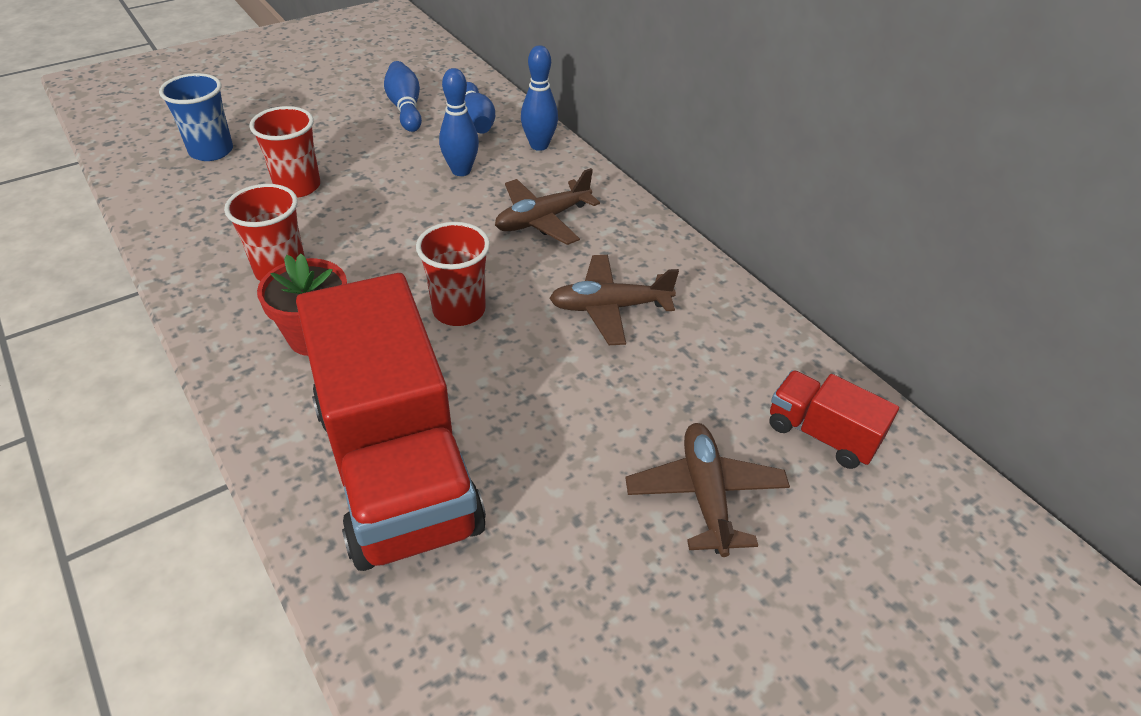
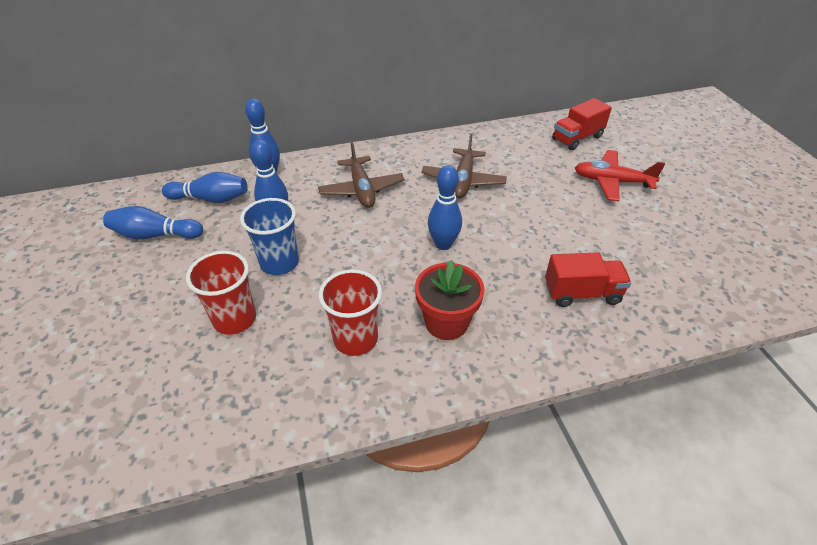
camera: 70 degrees left, 0 degrees up
(211, 151) = (120, 386): blue cup -> blue cup (279, 263)
(397, 467) = (582, 293): red truck -> red truck, size x0.45
(459, 310) = (443, 244): red cup -> blue bowling pin
(705, 494) = (612, 182): brown plane -> red plane

